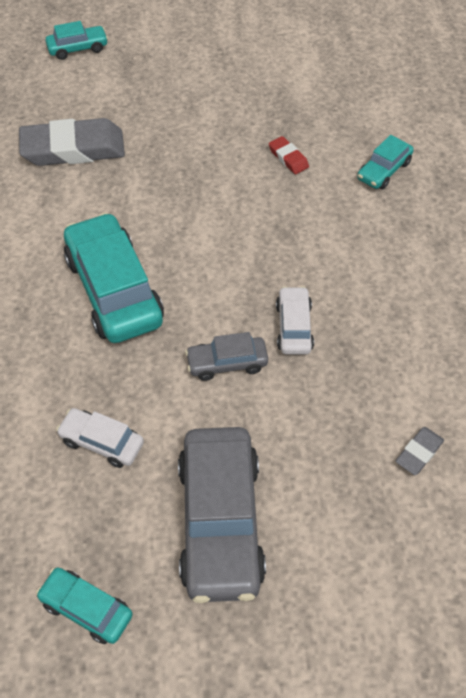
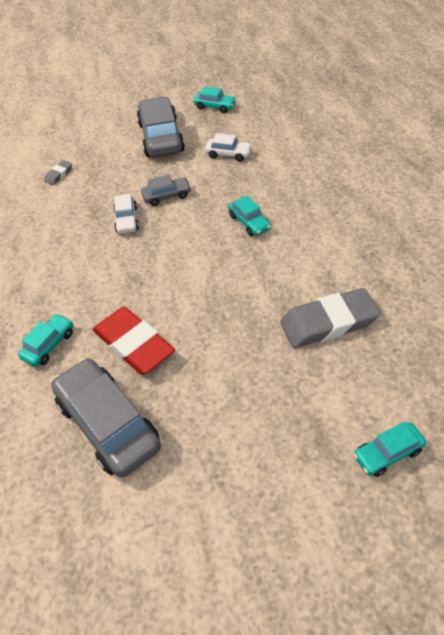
camera: 175 degrees right, 5 degrees down
(114, 290) = (249, 222): turquoise car -> turquoise car, size x0.51
(288, 158) = (134, 344): red eraser -> red eraser, size x2.25
(314, 96) = (108, 424): none -> grey car

